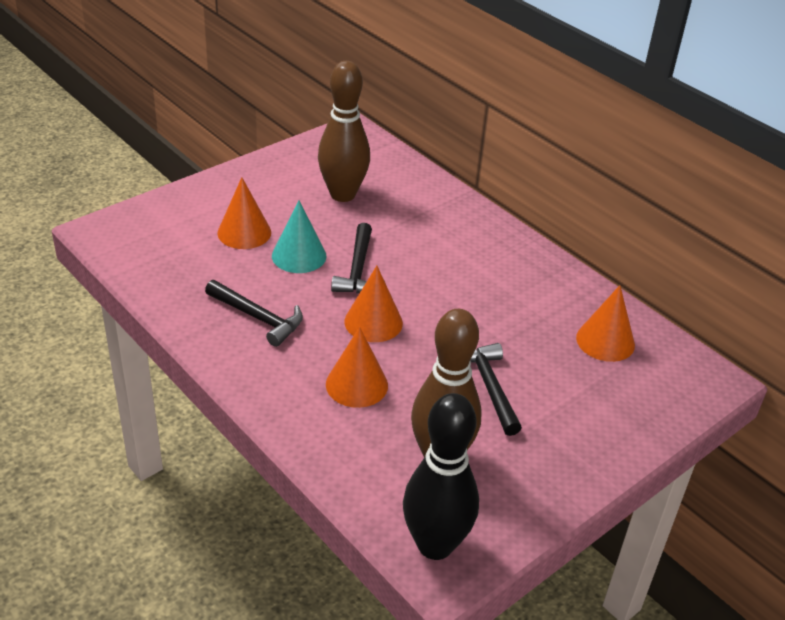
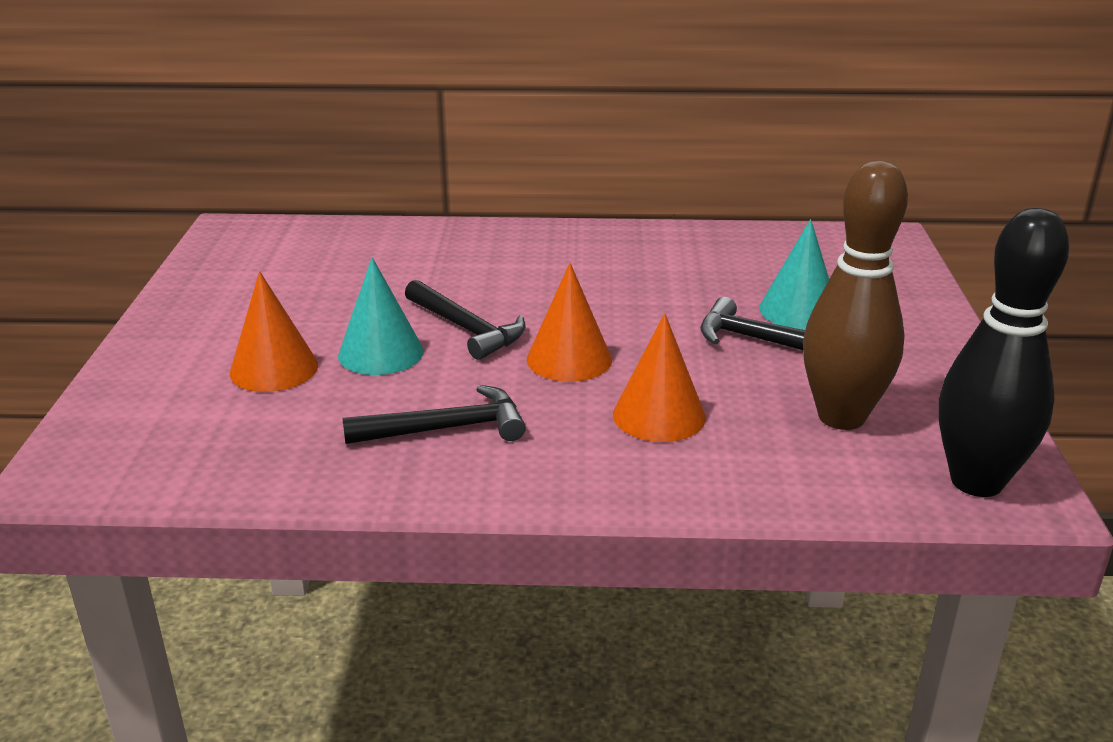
camera: 45 degrees left, 10 degrees down
(343, 194) = (324, 281): brown bowling pin -> none
(548, 384) = (799, 310): none -> turquoise cone
(605, 341) = (773, 257): orange cone -> none

